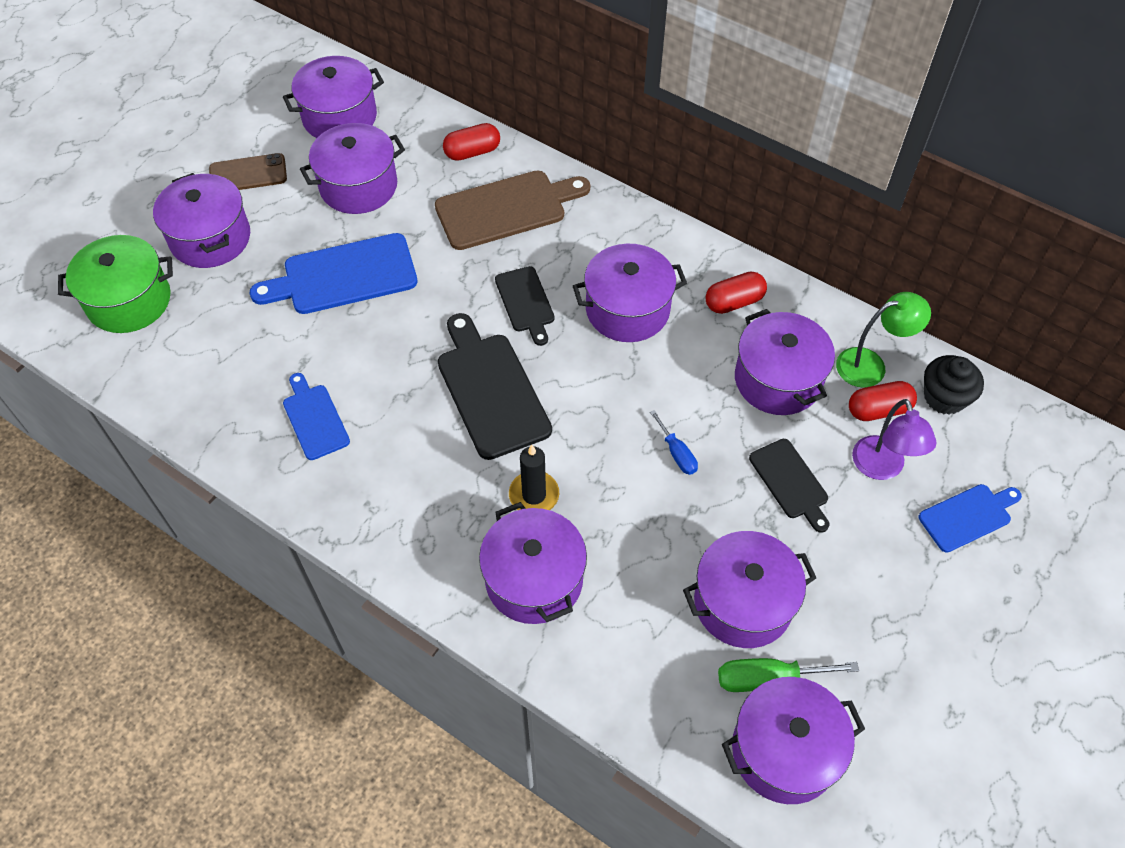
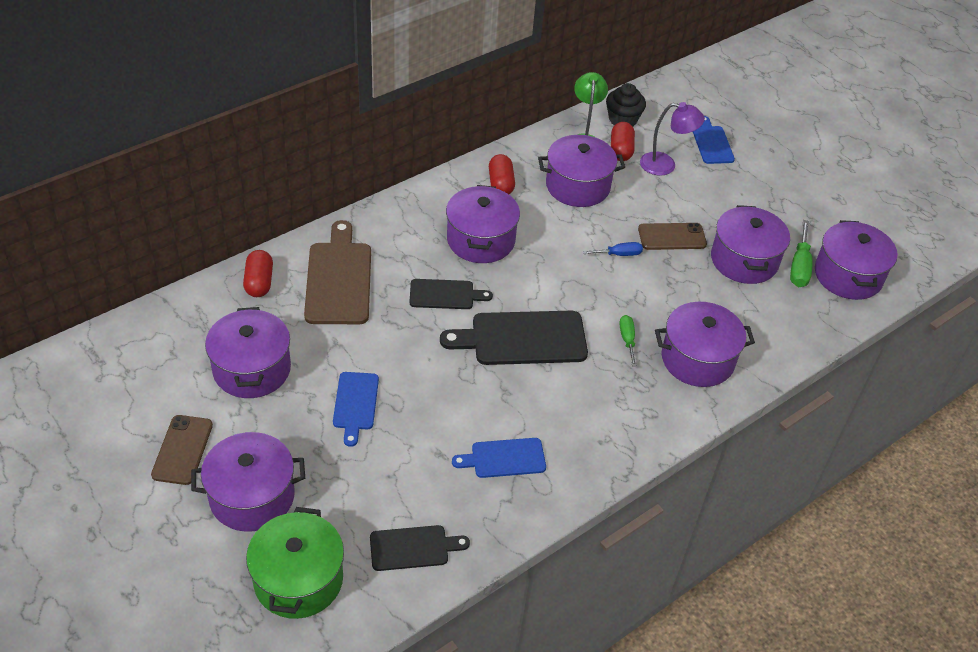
camera: 75 degrees left, 10 degrees down
(339, 117) = (151, 363): purple pot -> none
(344, 276) = (355, 404): blue cutting board -> blue cutting board, size x0.58
(534, 495) = (627, 340): black candle -> green screwdriver
(741, 505) = (672, 237): none -> brown phone
(790, 482) = (661, 208): black cutting board -> black cutting board (413, 548)

